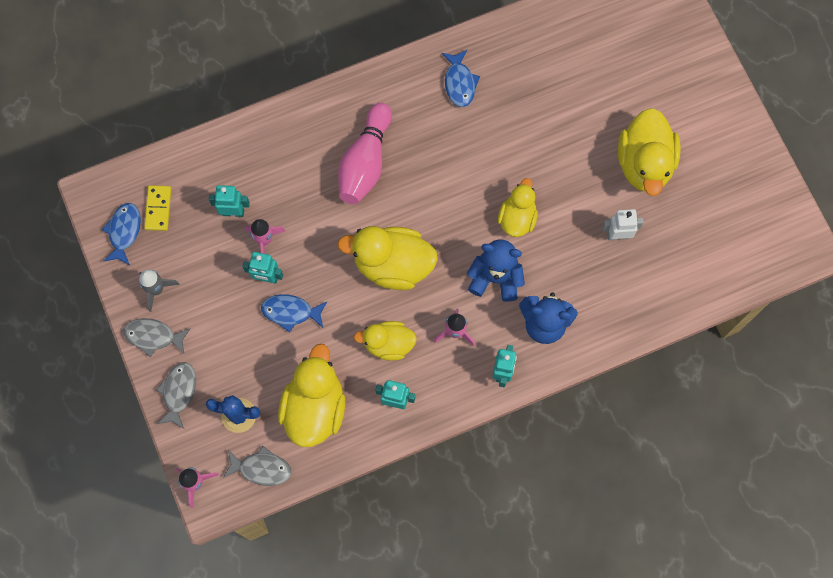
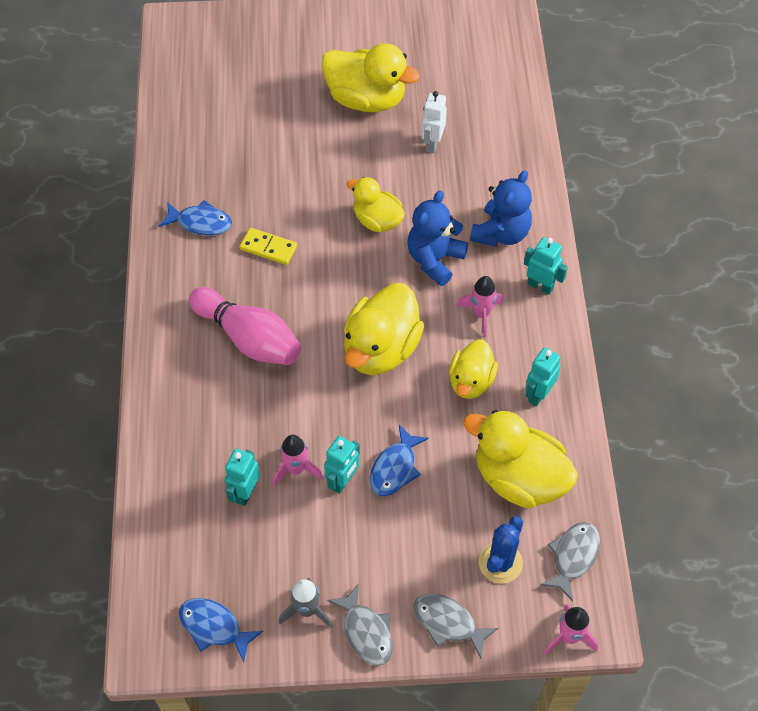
camera: 70 degrees left, 15 degrees down
(154, 336) = (366, 631): grey fish -> grey fish turned 60 degrees counterclockwise
(158, 209) = (202, 577): yellow domino -> yellow domino (268, 248)

